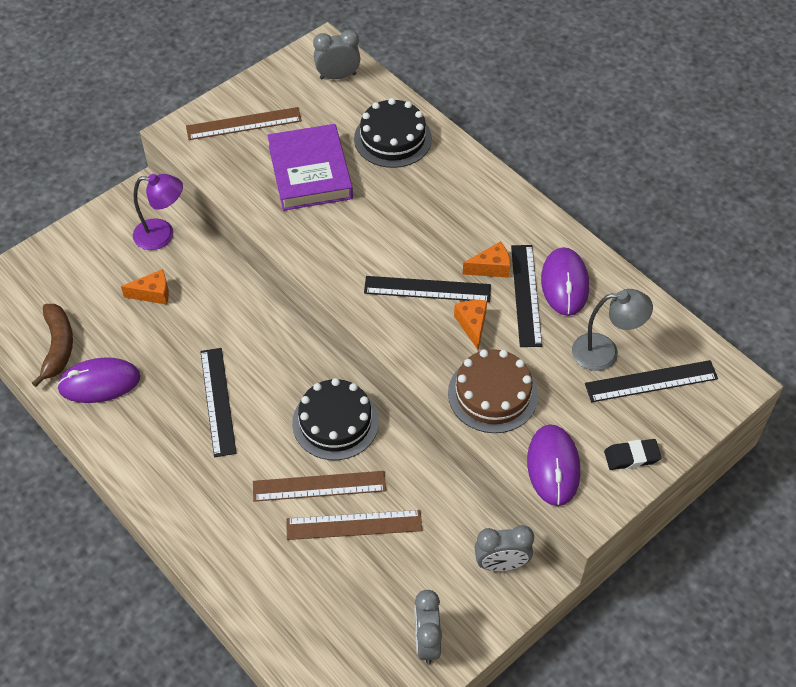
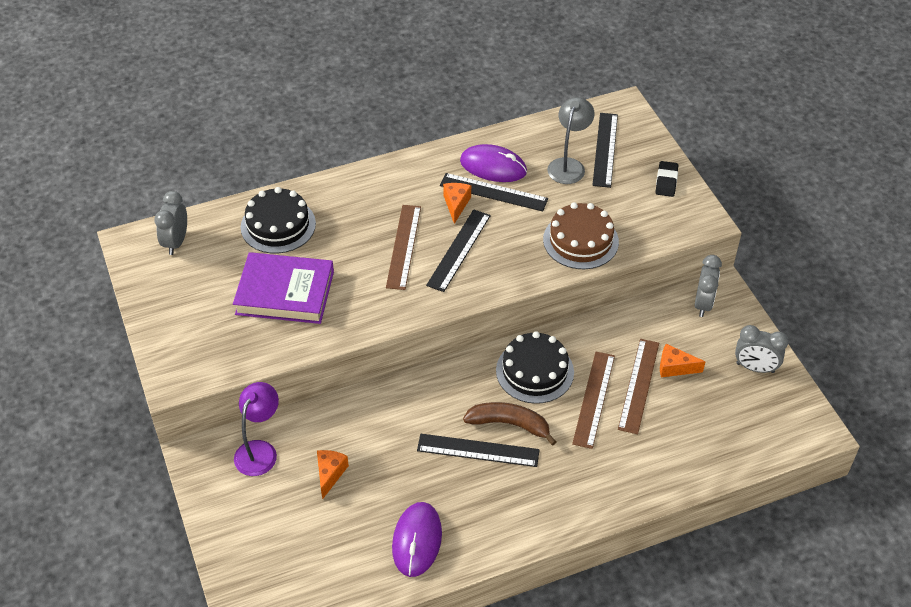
camera: 70 degrees left, 5 degrees down
(58, 347) = (357, 568): brown banana -> brown banana (509, 424)
(243, 123) = (193, 326): brown ruler -> brown ruler (403, 246)
(472, 325) = (508, 233): orange cheese -> orange cheese (674, 367)
(553, 466) = (659, 226): purple mouse -> none

